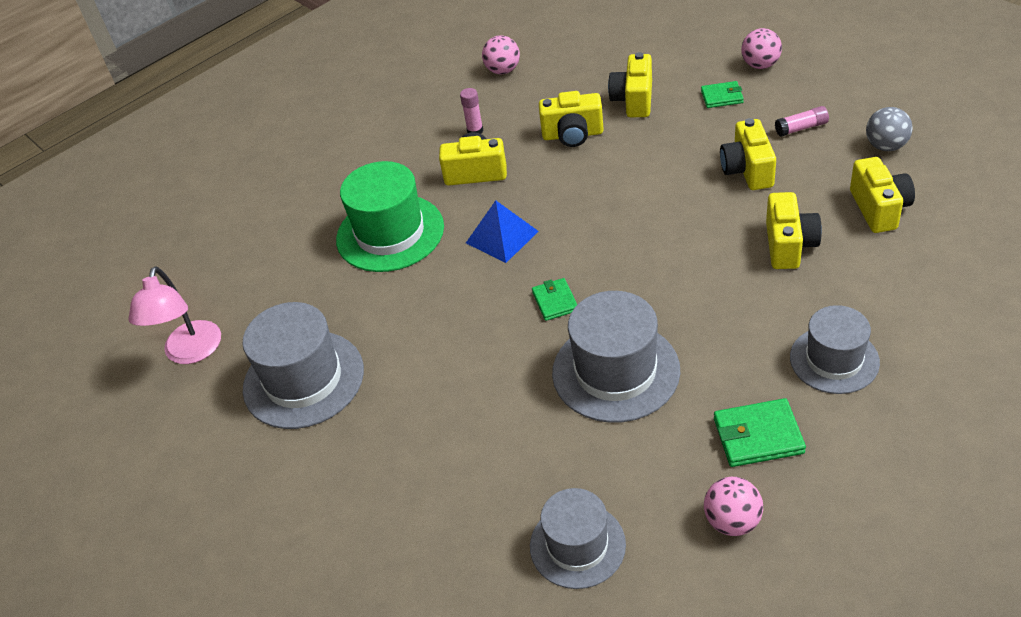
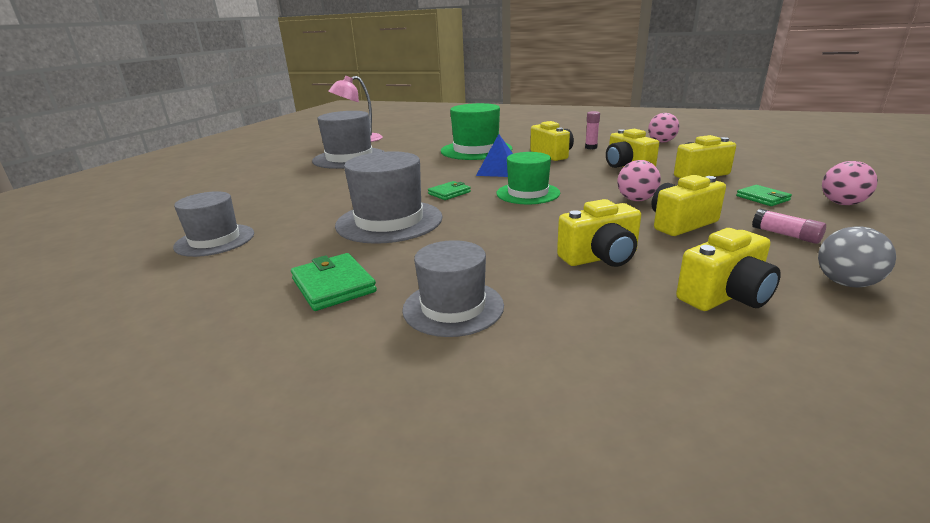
camera: 60 degrees right, 20 degrees down
(603, 238) = (528, 193): none -> green hat
(732, 521) = (229, 291): pink ball -> pink ball (636, 200)

